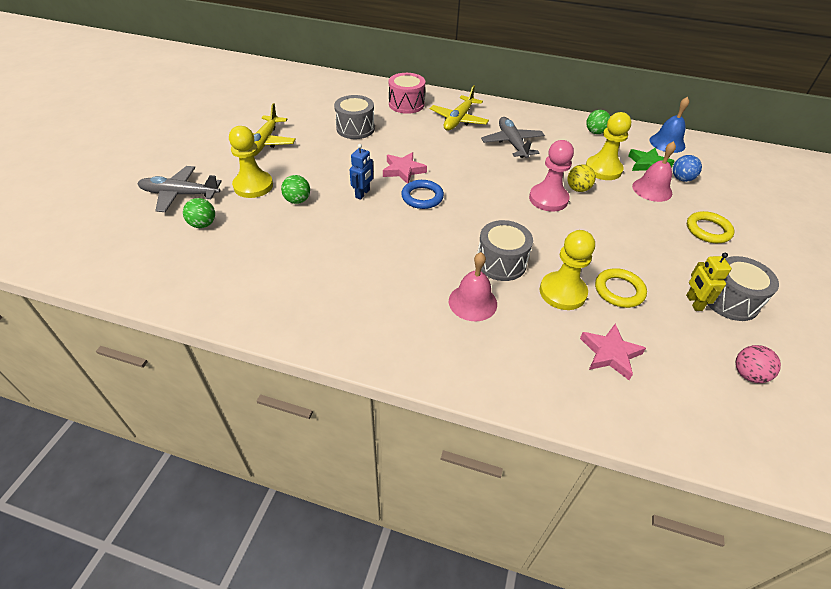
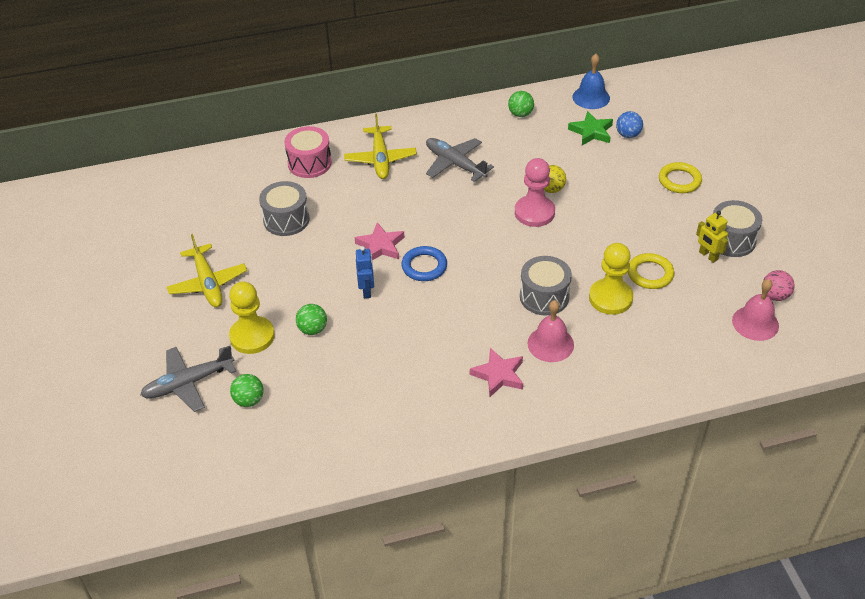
camera: 30 degrees left, 0 degrees up
(603, 169) = (557, 156): yellow pawn -> none
(610, 354) = (678, 331): pink star -> pink star (499, 375)
(652, 189) = (611, 159): pink bell -> pink bell (755, 323)

